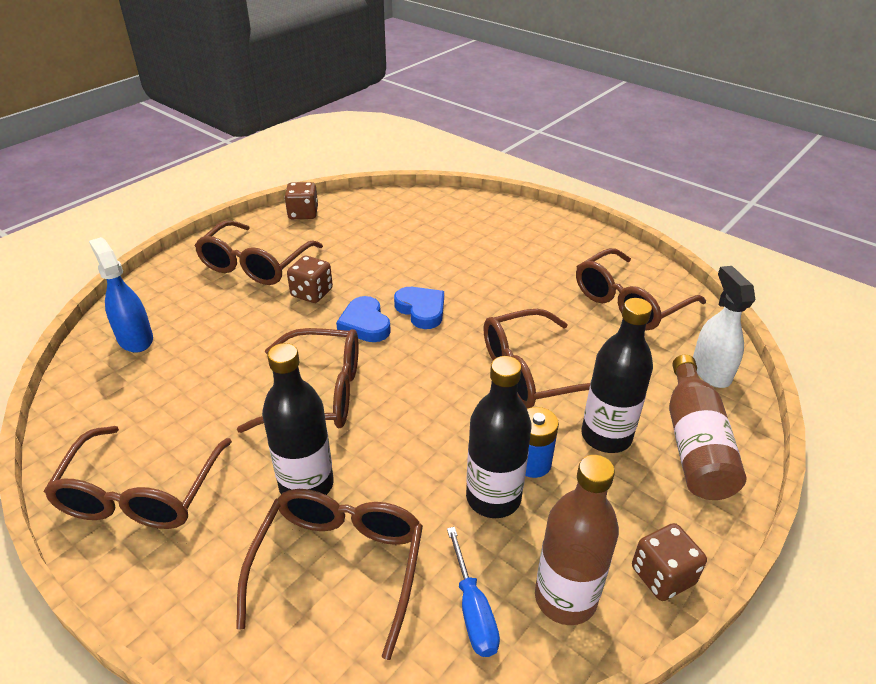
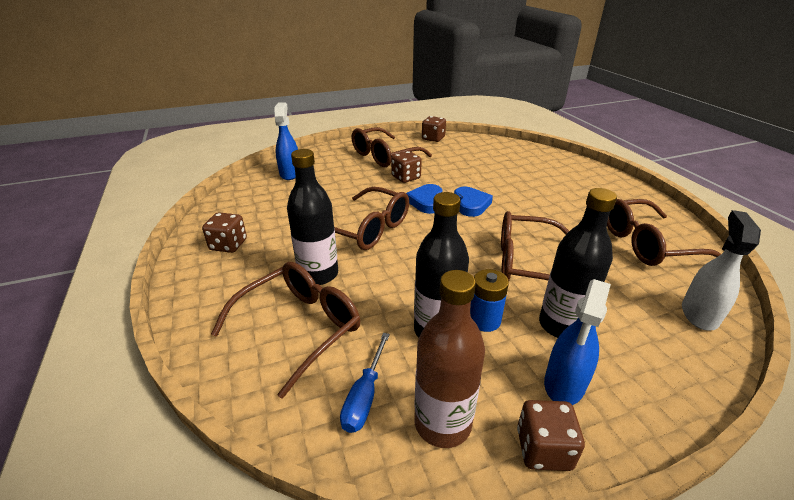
camera: 30 degrees right, 5 degrees down
(141, 493) = (228, 245): brown glasses -> brown dice
(643, 501) = (564, 384): none -> blue spray bottle
(694, 443) = (646, 361): brown bottle -> none

